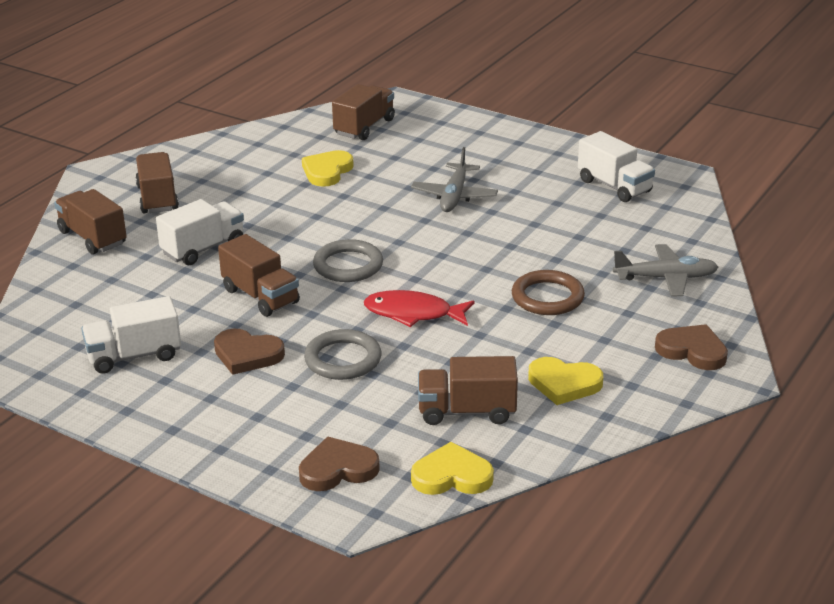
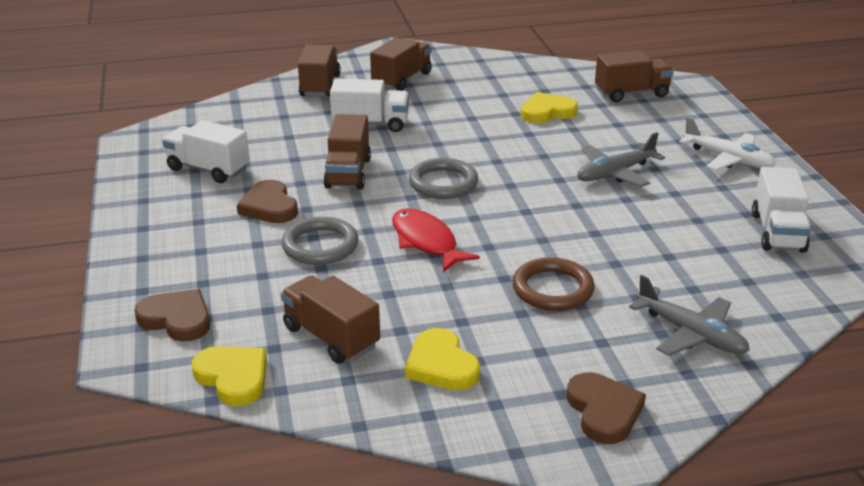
camera: 45 degrees right, 0 degrees up
(509, 149) = (727, 159): none -> white plane

